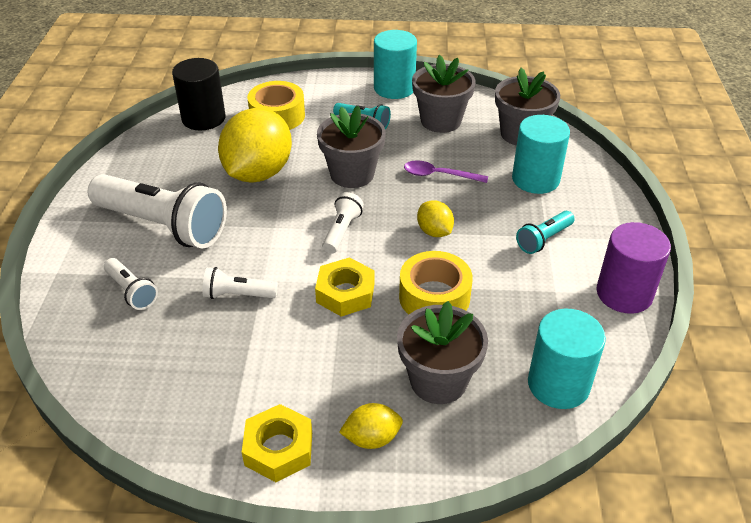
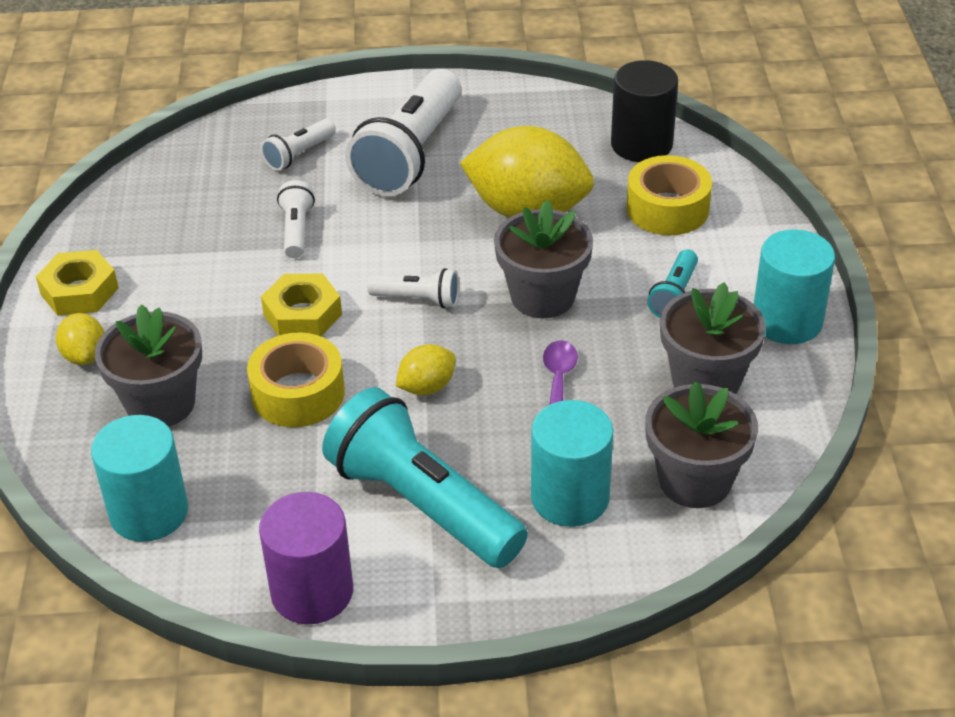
camera: 85 degrees right, 0 degrees up
(543, 239) = (423, 504): turquoise flashlight -> turquoise flashlight, size x2.15

